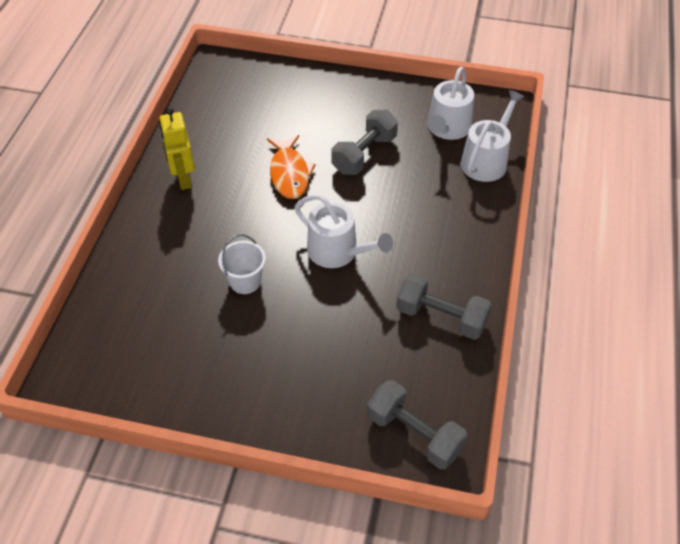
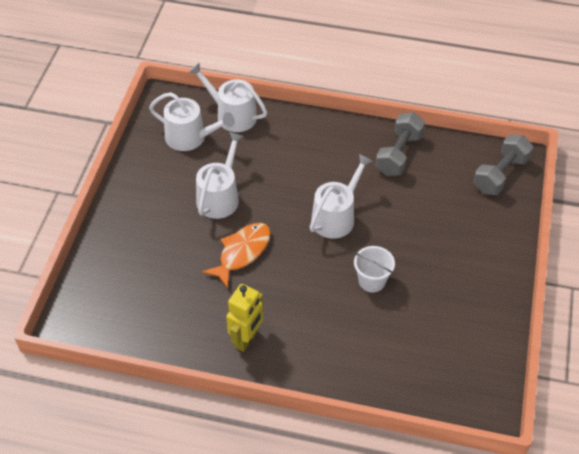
camera: 90 degrees left, 0 degrees up
(183, 179) = (246, 339): yellow robot -> yellow robot turned 45 degrees counterclockwise
(289, 173) = (242, 252): orange fish -> orange fish turned 45 degrees counterclockwise
(364, 154) = (220, 197): grey dumbbell -> white watering can

